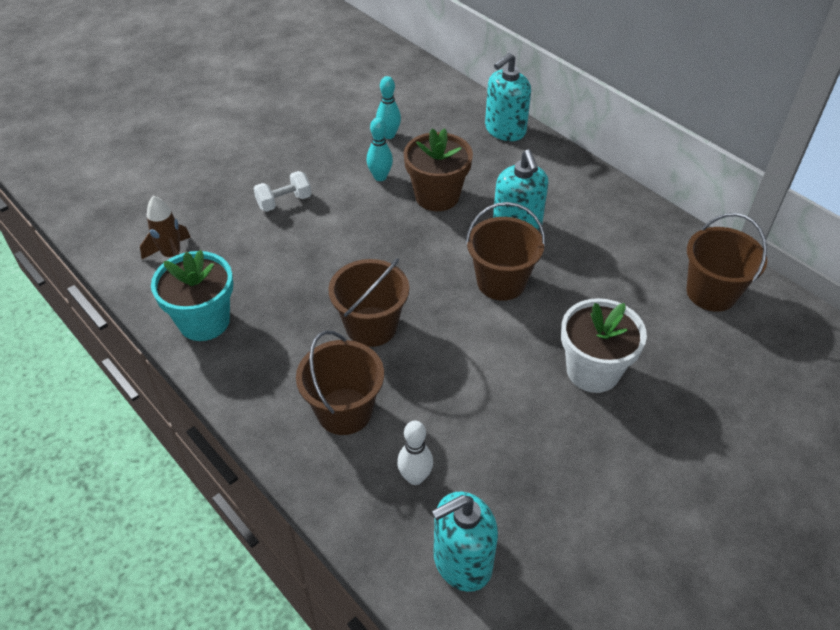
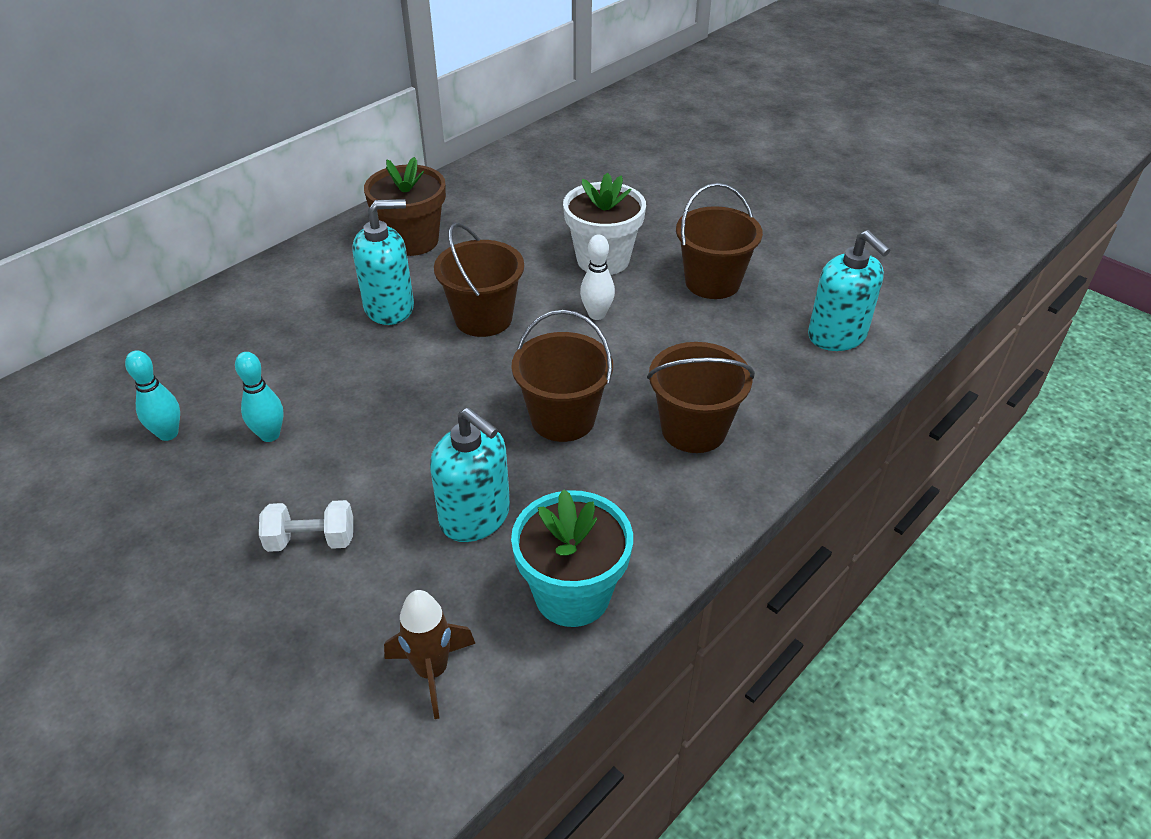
camera: 95 degrees left, 5 degrees down
(284, 202) = (311, 540): white dumbbell -> white dumbbell turned 60 degrees counterclockwise
(415, 477) = (760, 369): white bowling pin -> white bowling pin (597, 314)
(437, 196) = (323, 376): brown flower pot -> brown flower pot (412, 241)
(505, 130) = (192, 319): turquoise soap dispenser -> turquoise soap dispenser (475, 516)
(711, 293) = (494, 190): brown bucket -> brown bucket (712, 282)

